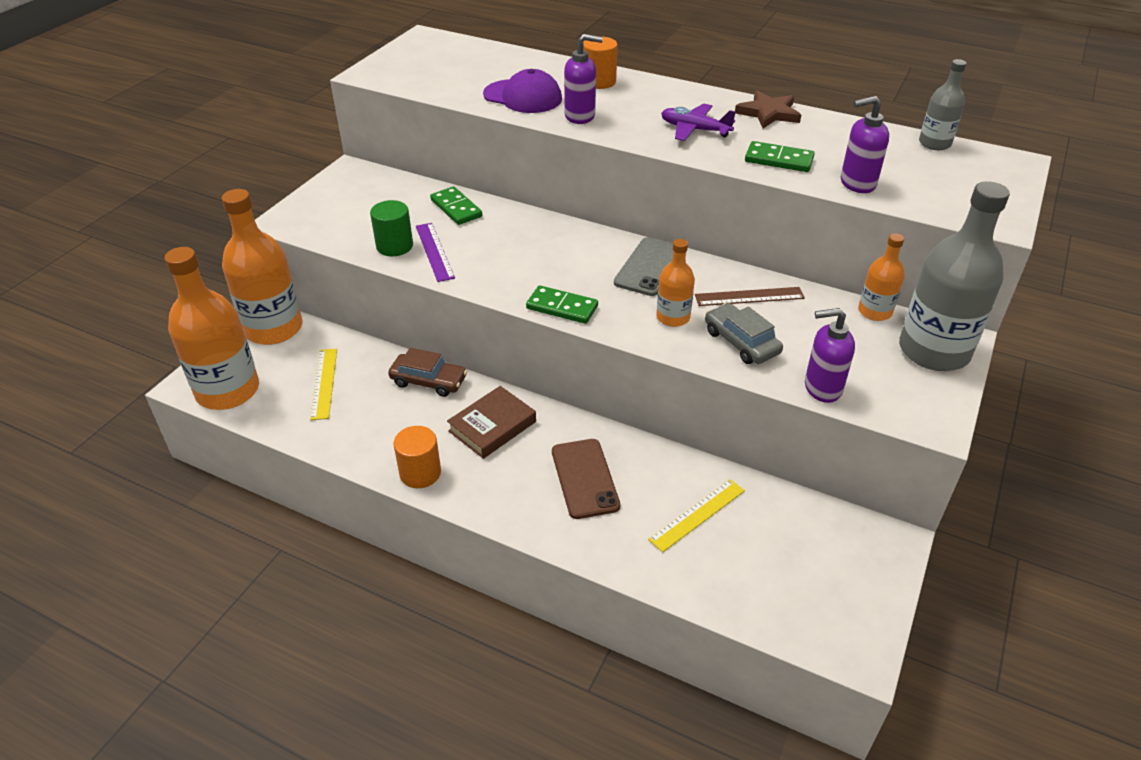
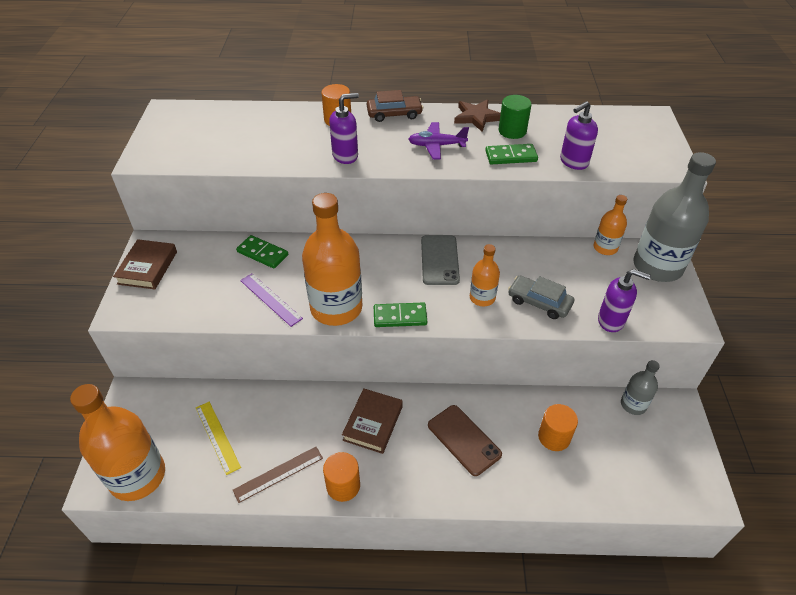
camera: 25 degrees left, 5 degrees up
(273, 328) = (142, 402): orange bottle -> orange bottle (336, 308)
(333, 190) = (148, 268): none -> brown book
(394, 246) = (234, 305): green cylinder -> green cylinder (512, 131)
(428, 381) = (301, 402): brown car -> brown car (394, 114)
(523, 97) = (288, 149): purple cap -> none
(697, 515) = (554, 437): yellow ruler -> orange cylinder
(749, 296) = (521, 262): brown ruler -> brown ruler (278, 474)
(822, 388) = (611, 321): purple soap dispenser -> purple soap dispenser turned 135 degrees counterclockwise
(934, 143) = (597, 114): grey bottle -> grey bottle (633, 405)

